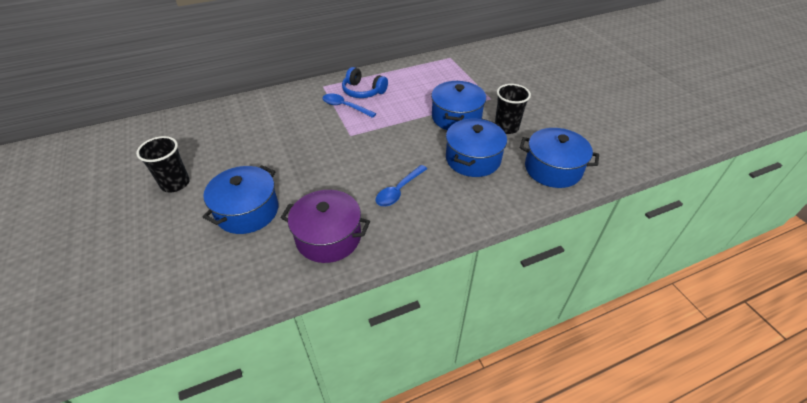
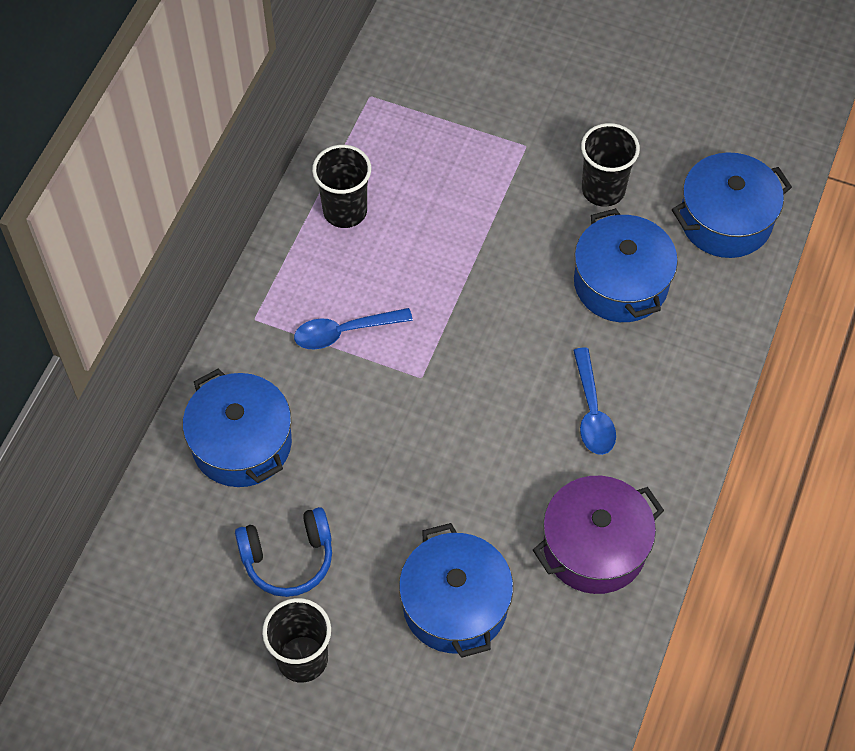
camera: 45 degrees left, 15 degrees up
(363, 91) = (330, 279): blue headphones -> blue headphones (288, 558)
(396, 78) = (345, 211): none -> black cup
(456, 117) = (521, 223): blue pot -> blue pot (242, 443)

